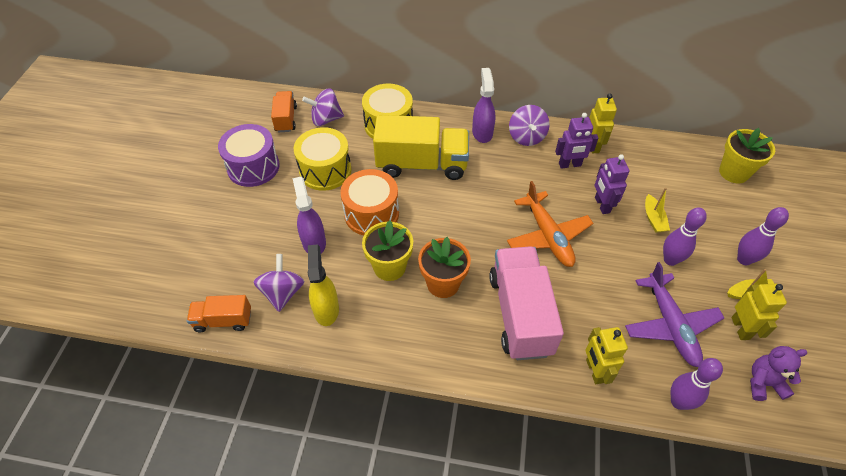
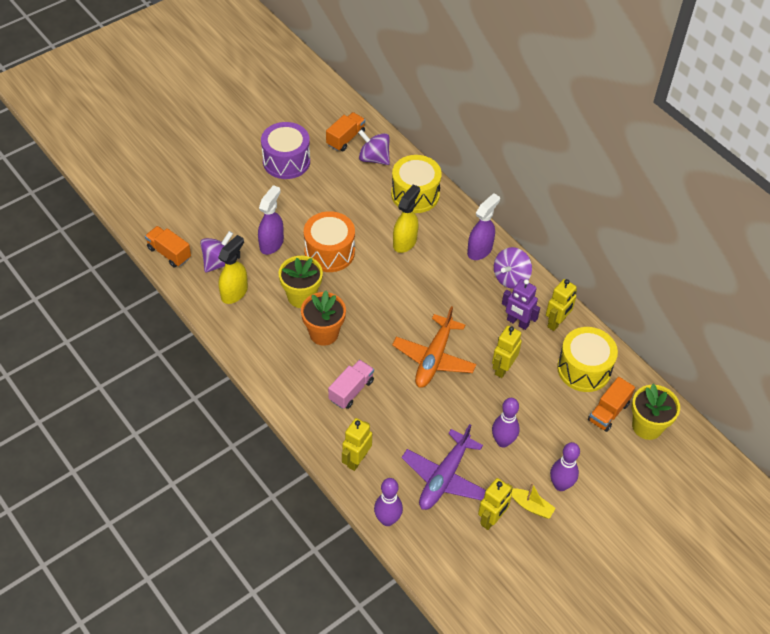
camera: 40 degrees right, 0 degrees up
(325, 170) = (332, 198): yellow drum -> yellow drum (584, 369)
(422, 164) = (405, 242): yellow truck -> yellow spray bottle
(520, 314) = (351, 390): pink truck -> pink truck, size x0.52
(602, 205) = (503, 368): purple robot -> yellow robot
(653, 218) = (530, 407): yellow boat -> none
(701, 182) = (608, 412): none -> orange truck
(763, 383) = (460, 559): purple teddy bear -> none

